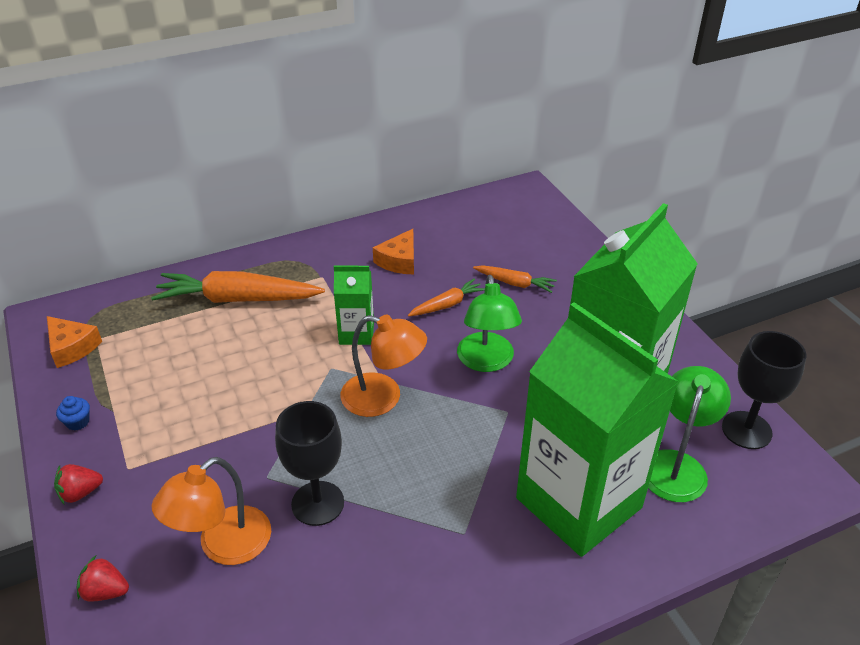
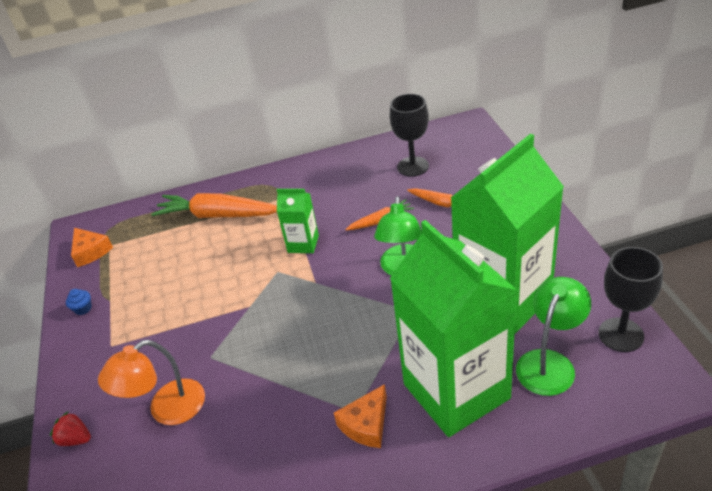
camera: 15 degrees right, 0 degrees up
(80, 493) = (74, 363): red strawberry -> none
(318, 503) = (244, 380): black goblet -> black goblet (413, 166)
(383, 398) = (313, 297): orange lamp -> none
(399, 261) = (349, 184): orange cheese -> orange cheese (366, 424)

